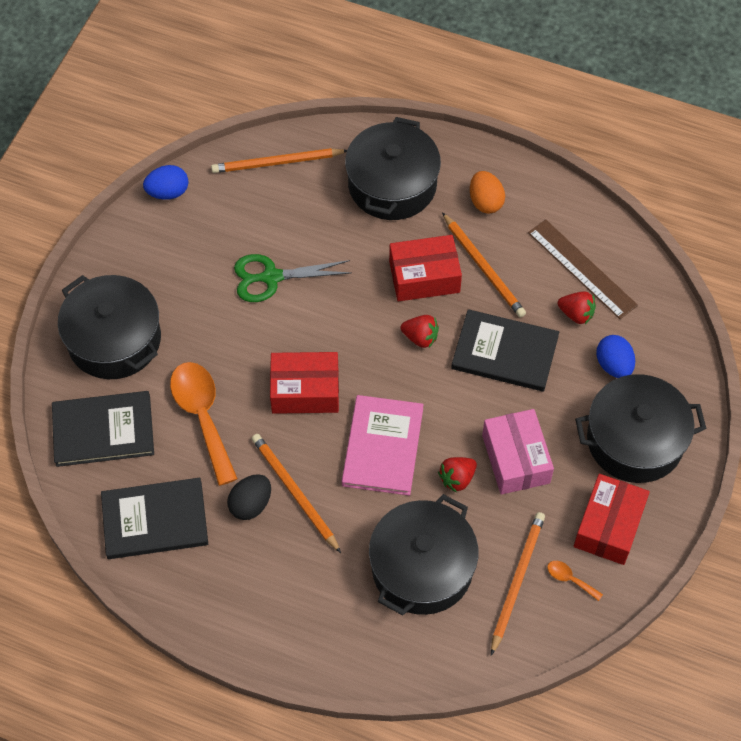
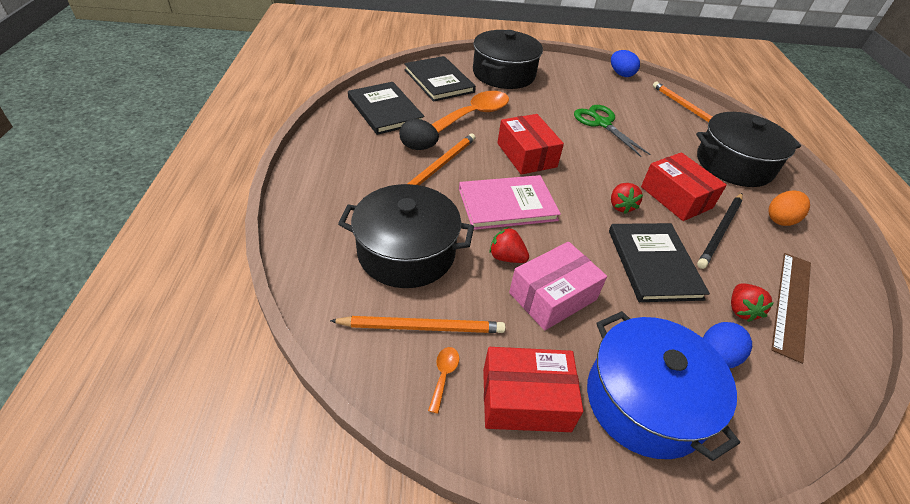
camera: 65 degrees right, 15 degrees down
(483, 267) = (720, 231): orange pencil -> black pencil
(635, 440) = (645, 401): black pot -> blue pot

